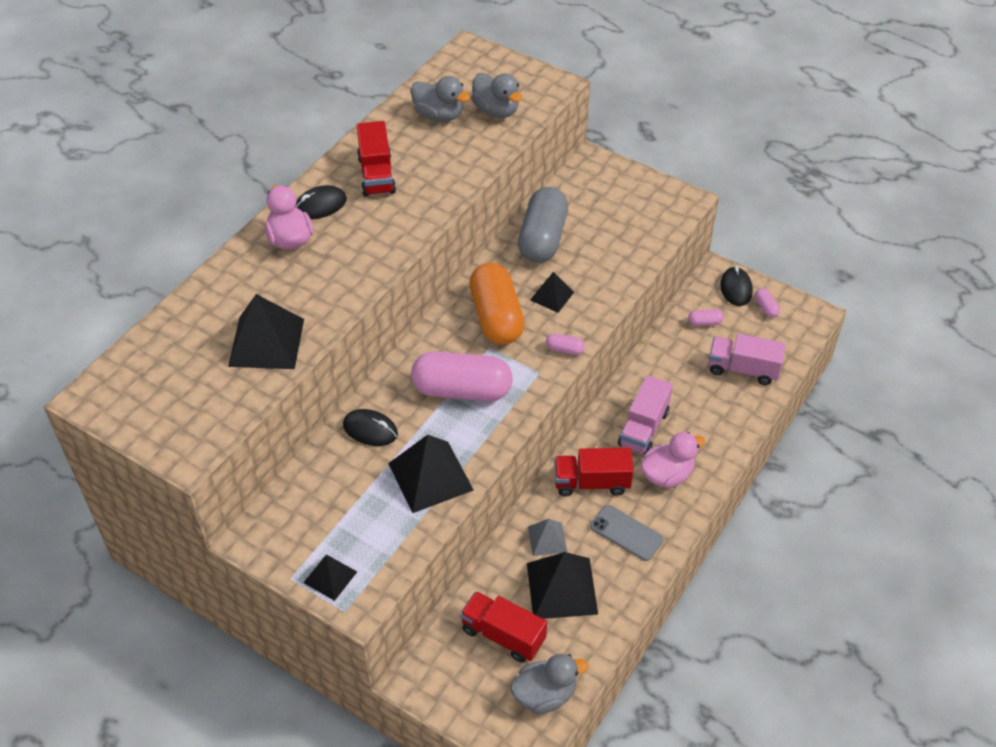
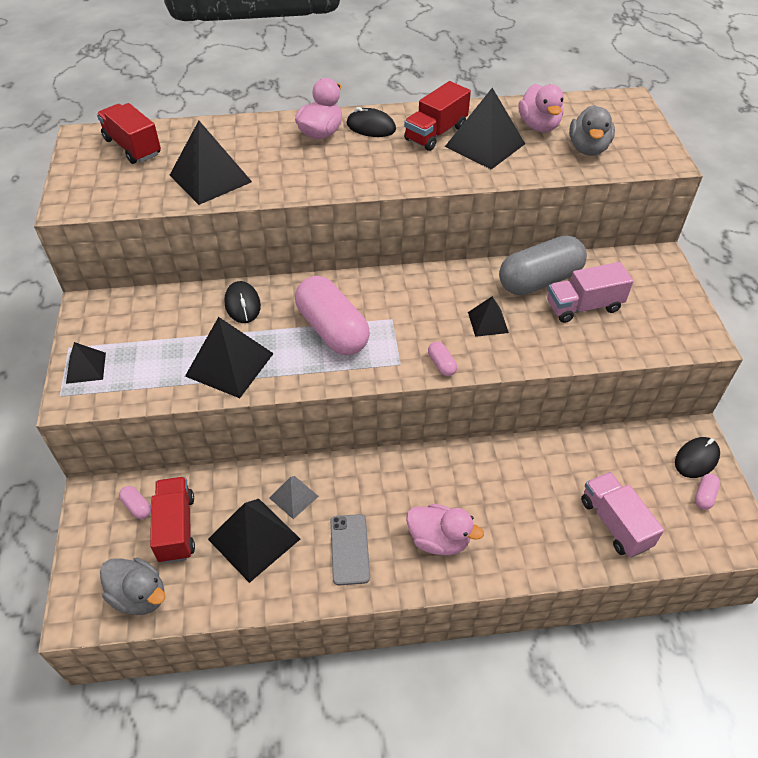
camera: 50 degrees right, 0 degrees up
(425, 159) = (485, 145): none -> black pyramid
(439, 115) = (539, 126): grey duck -> pink duck
(496, 317) = (427, 304): orange capsule -> none
(591, 482) = (377, 490): red truck -> red truck (133, 147)
(643, 428) = (469, 490): pink truck -> pink truck (583, 306)
(704, 322) = (630, 461): pink capsule -> pink capsule (137, 507)

